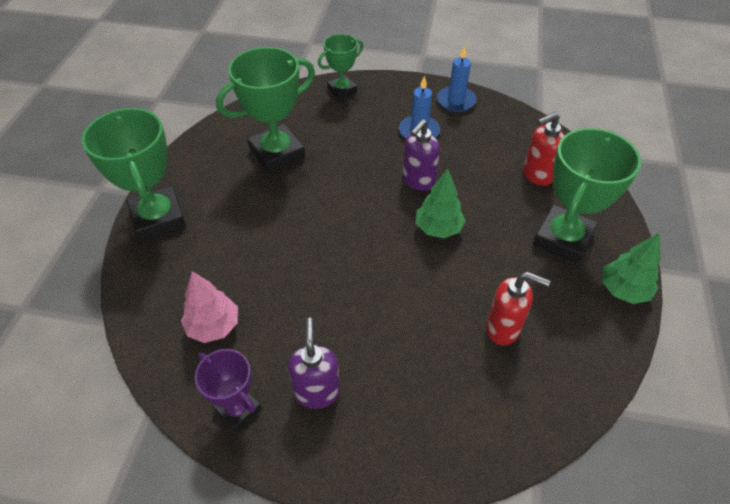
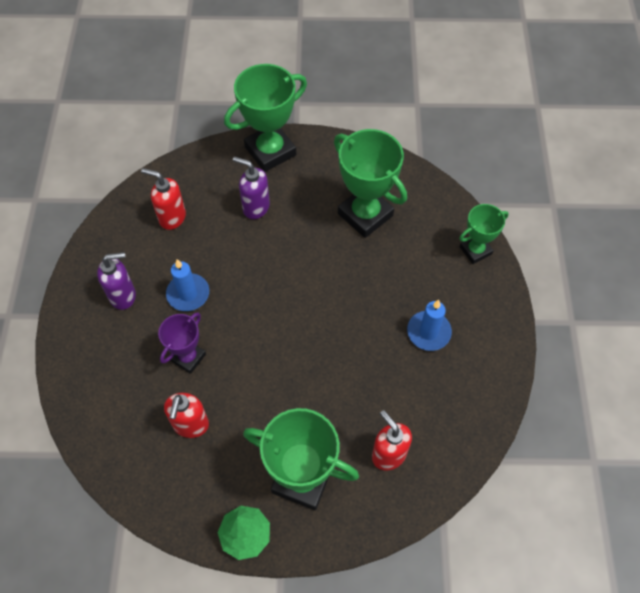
camera: 80 degrees right, 10 degrees up
(214, 326) = (172, 217): pink tree -> red soap dispenser
(238, 409) = (107, 250): purple trophy -> purple trophy (188, 357)
(342, 90) = (475, 250): green trophy -> green trophy turned 75 degrees counterclockwise
(418, 181) = (354, 339): purple soap dispenser -> purple soap dispenser (255, 207)
(438, 228) = (295, 363): green tree -> none
(456, 101) = (491, 364): blue candle -> blue candle (188, 294)

